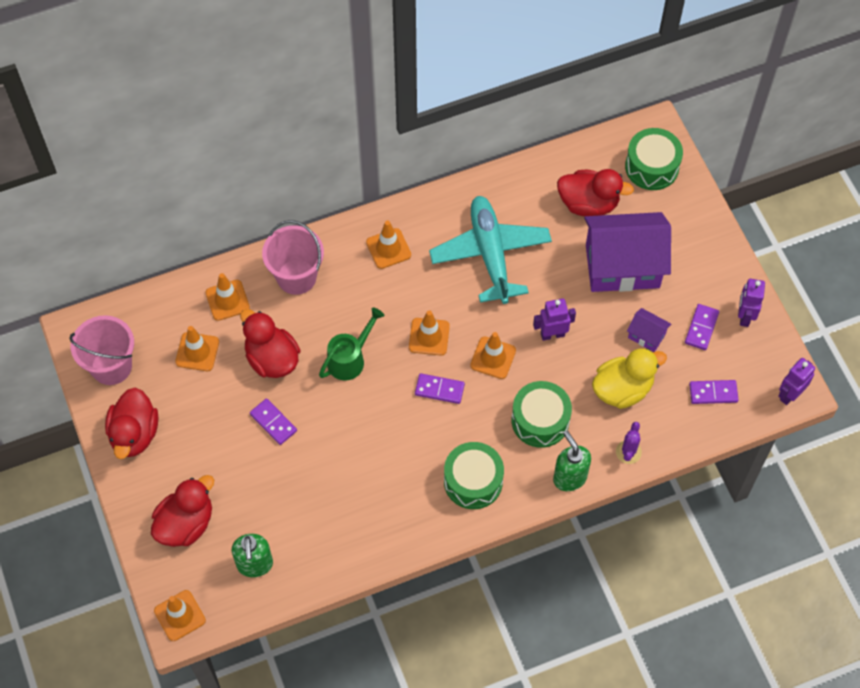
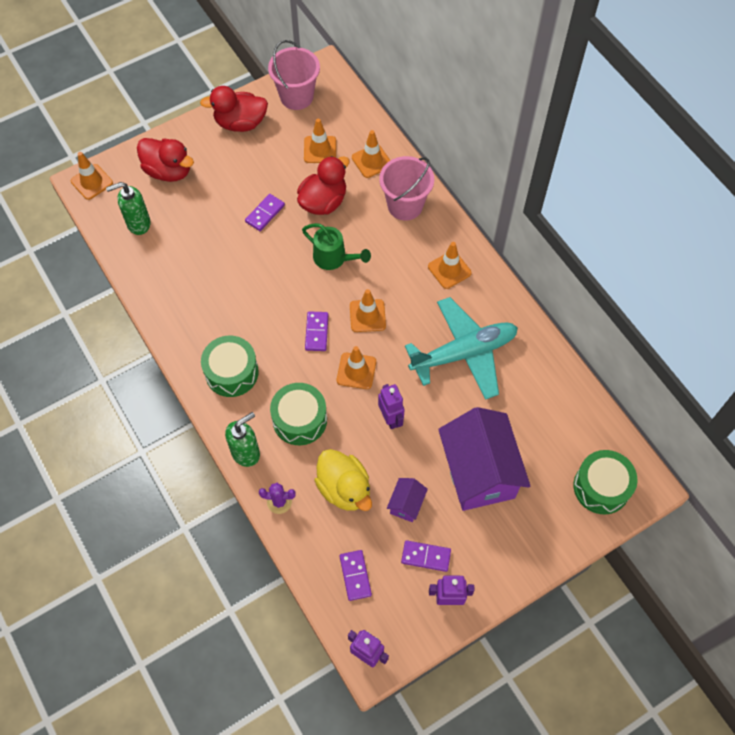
camera: 80 degrees right, 0 degrees up
(588, 203) = (541, 432): red duck -> none

